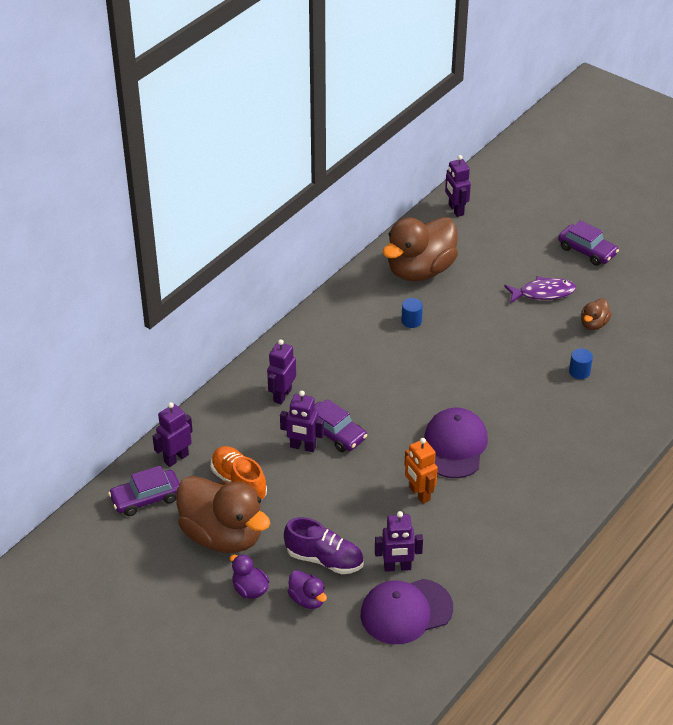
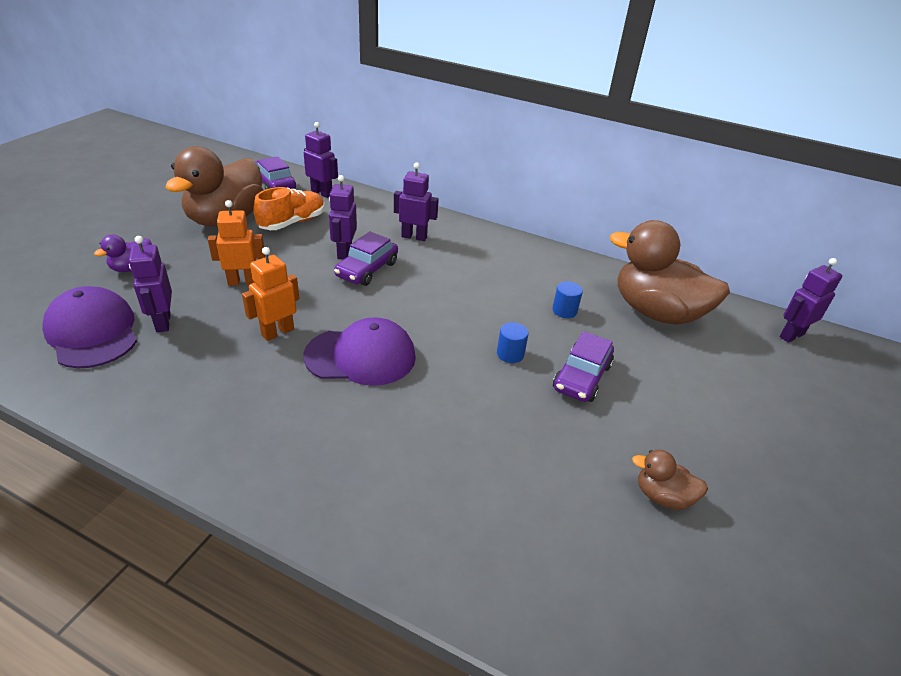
camera: 75 degrees right, 5 degrees down
(250, 589) = (155, 237): purple duck -> none
(324, 559) = (185, 274): purple shoe -> none
(343, 518) = (243, 282): none -> orange robot
(543, 293) = (694, 429): purple fish -> none
(579, 372) = (543, 481): blue cylinder -> blue cylinder (510, 354)
(587, 251) = (830, 480): purple car -> purple car (582, 377)

